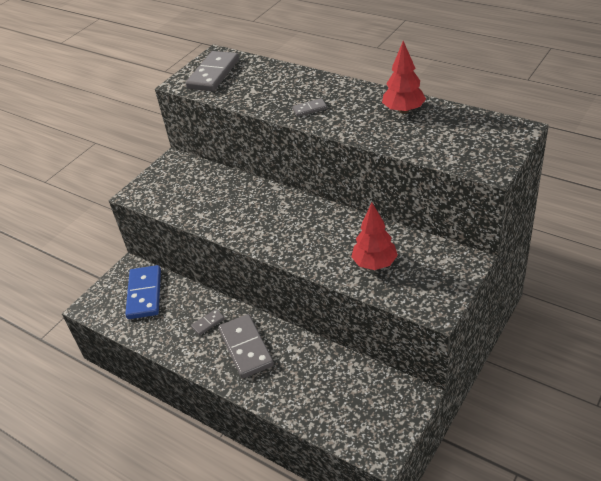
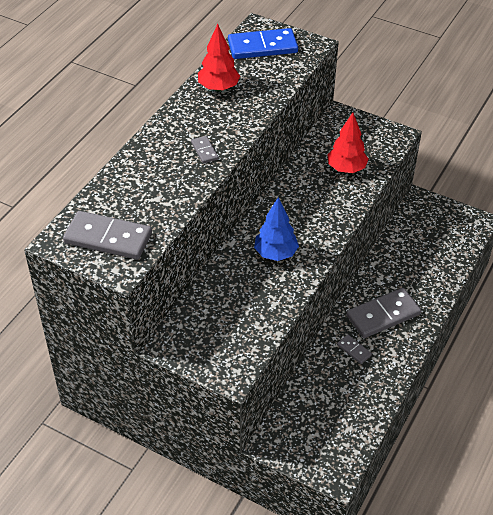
camera: 100 degrees left, 5 degrees up
(144, 294) = (314, 418): blue domino -> blue domino (262, 47)
(258, 214) = (275, 253): none -> blue tree

